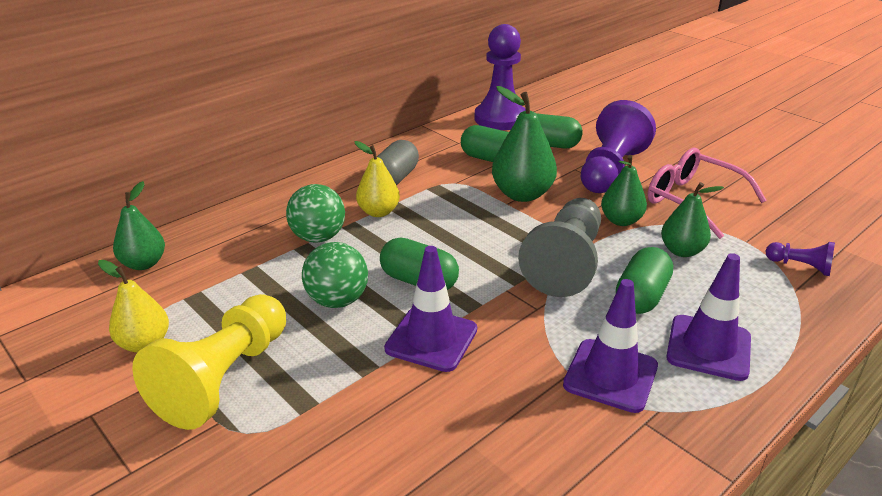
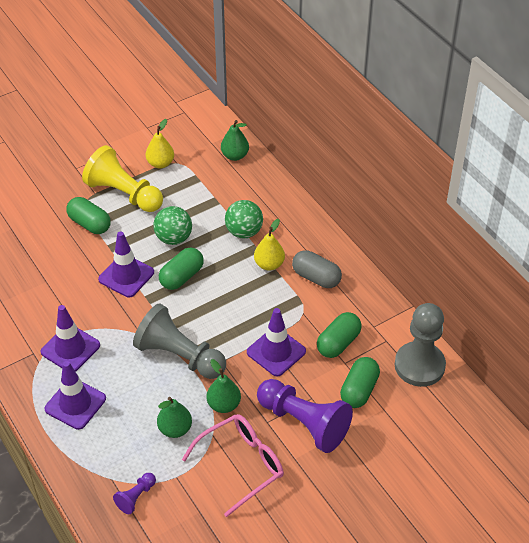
camera: 100 degrees right, 15 degrees up
(500, 119) = (419, 365): purple pawn -> grey pawn
(522, 194) = (276, 352): green pear -> purple traffic cone
(641, 296) = (132, 386): green capsule -> green capsule (89, 224)

